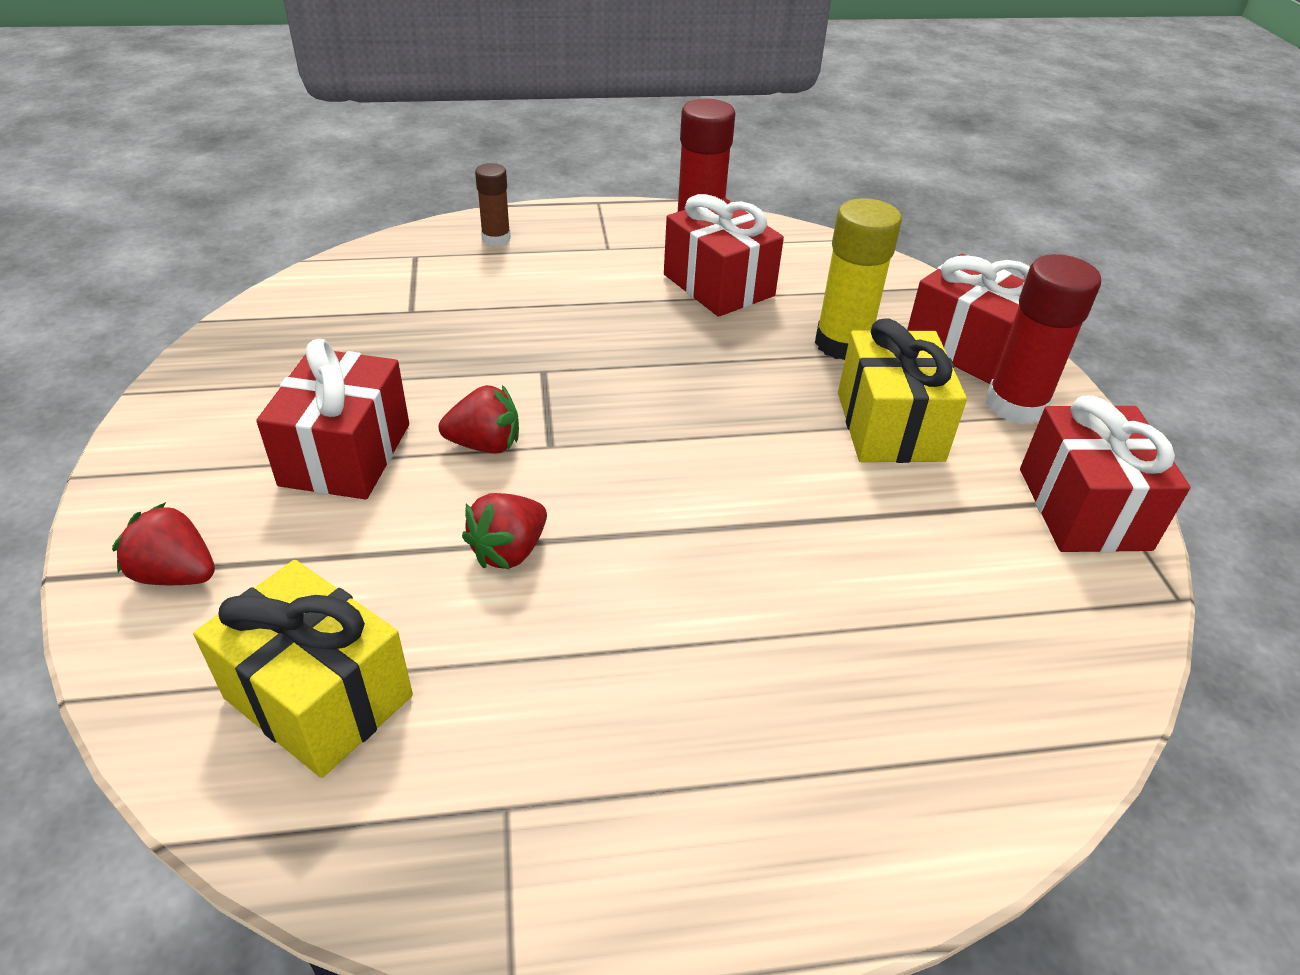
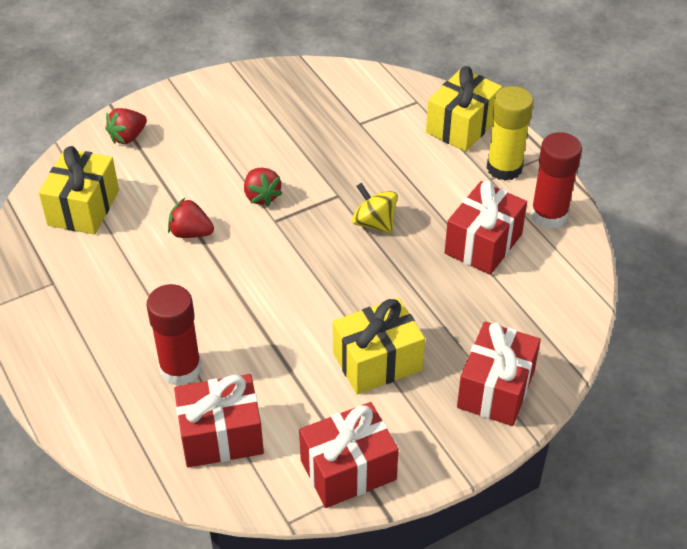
camera: 70 degrees right, 5 degrees up
(176, 574) = (128, 137): red strawberry -> red strawberry turned 135 degrees counterclockwise
(345, 454) = (227, 152): red gift -> red gift (221, 436)
(496, 238) = (462, 126): brown glue stick -> yellow gift
(623, 355) = (374, 223): none -> yellow spinning top
(842, 344) = (454, 322): yellow glue stick -> yellow glue stick (504, 168)
(1015, 405) = (440, 425): red glue stick -> red glue stick (180, 369)

